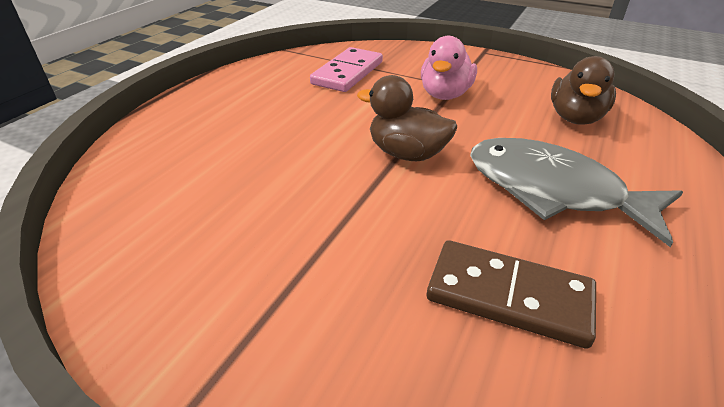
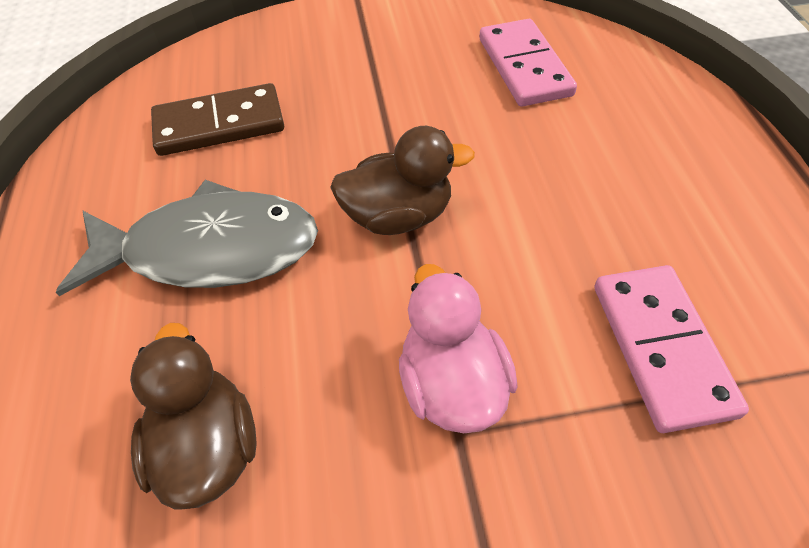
camera: 145 degrees right, 15 degrees up
(187, 198) = (524, 67): none -> pink domino

